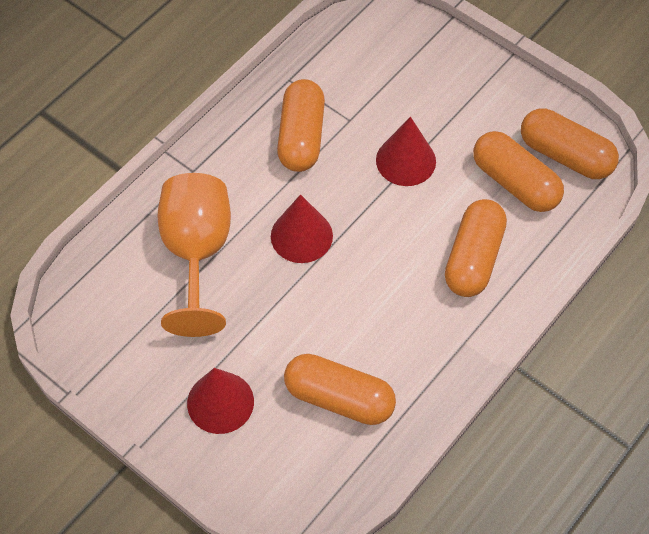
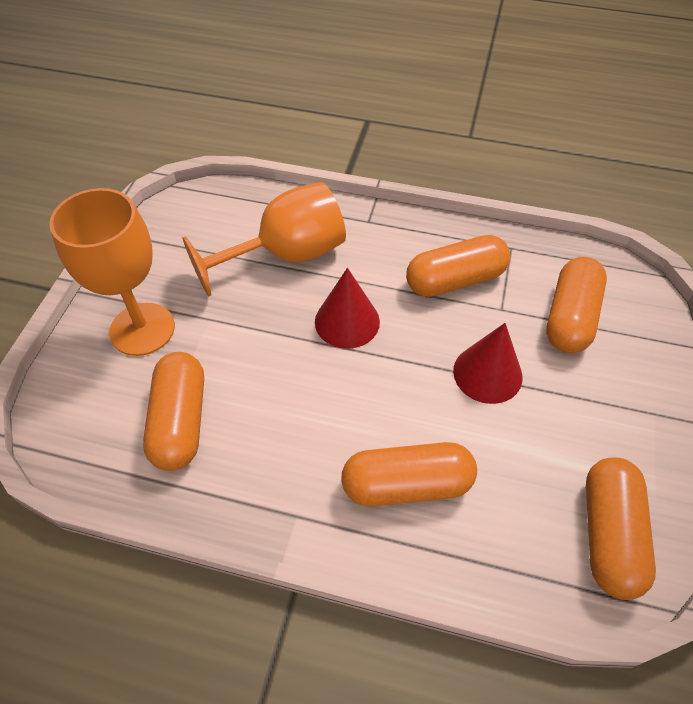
camera: 65 degrees right, 5 degrees down
(220, 402) = (142, 329): red cone -> orange goblet
(515, 183) = (532, 491): orange capsule -> orange capsule (570, 317)

